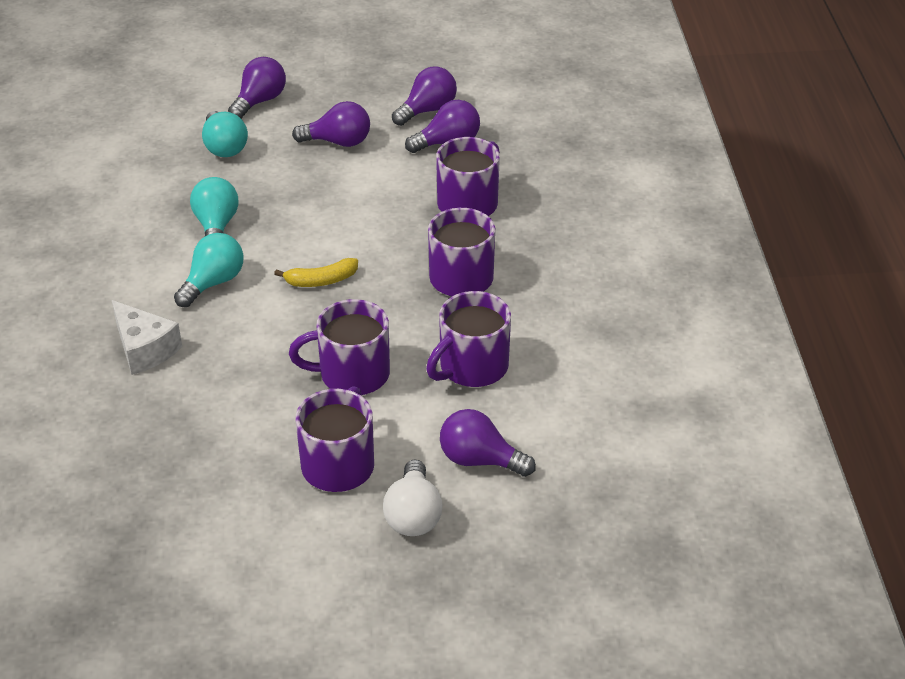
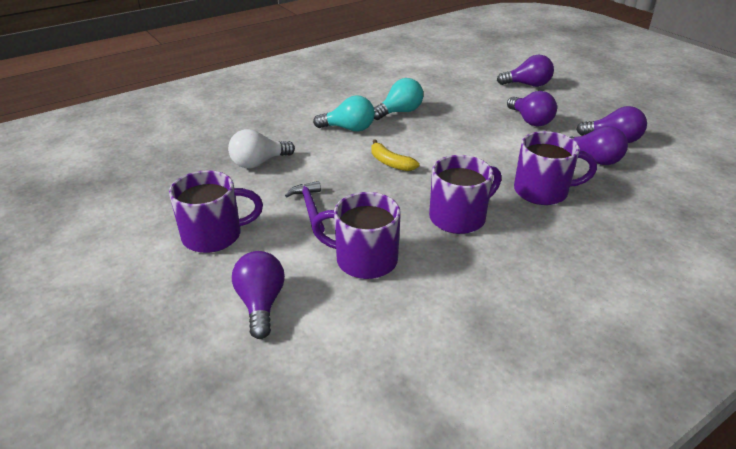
camera: 60 degrees right, 5 degrees down
(144, 349) = (271, 129): white cheese -> none
(224, 147) = (471, 90): turquoise light bulb -> none
(352, 374) = (310, 208): purple mug -> purple hammer
(413, 515) = (179, 290): white light bulb -> white light bulb (258, 163)

